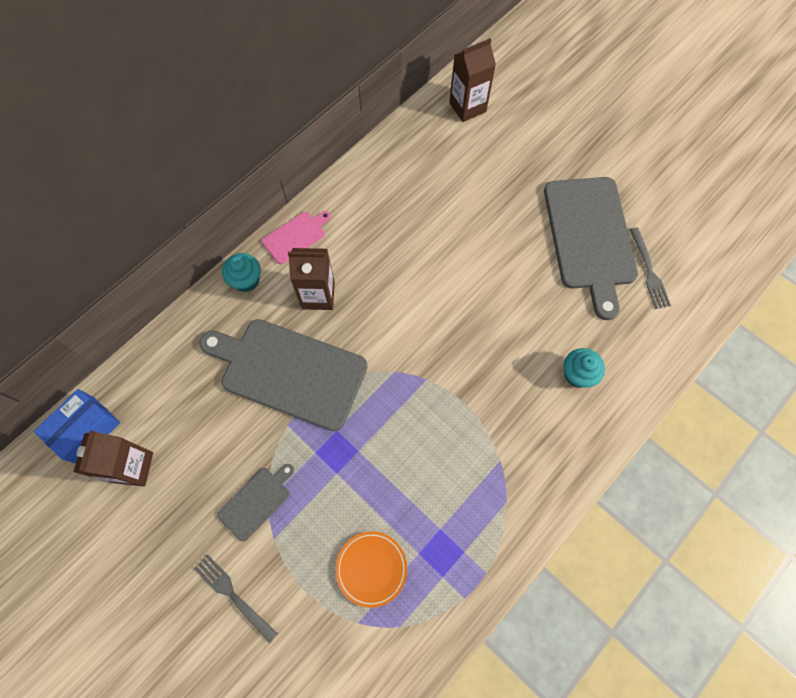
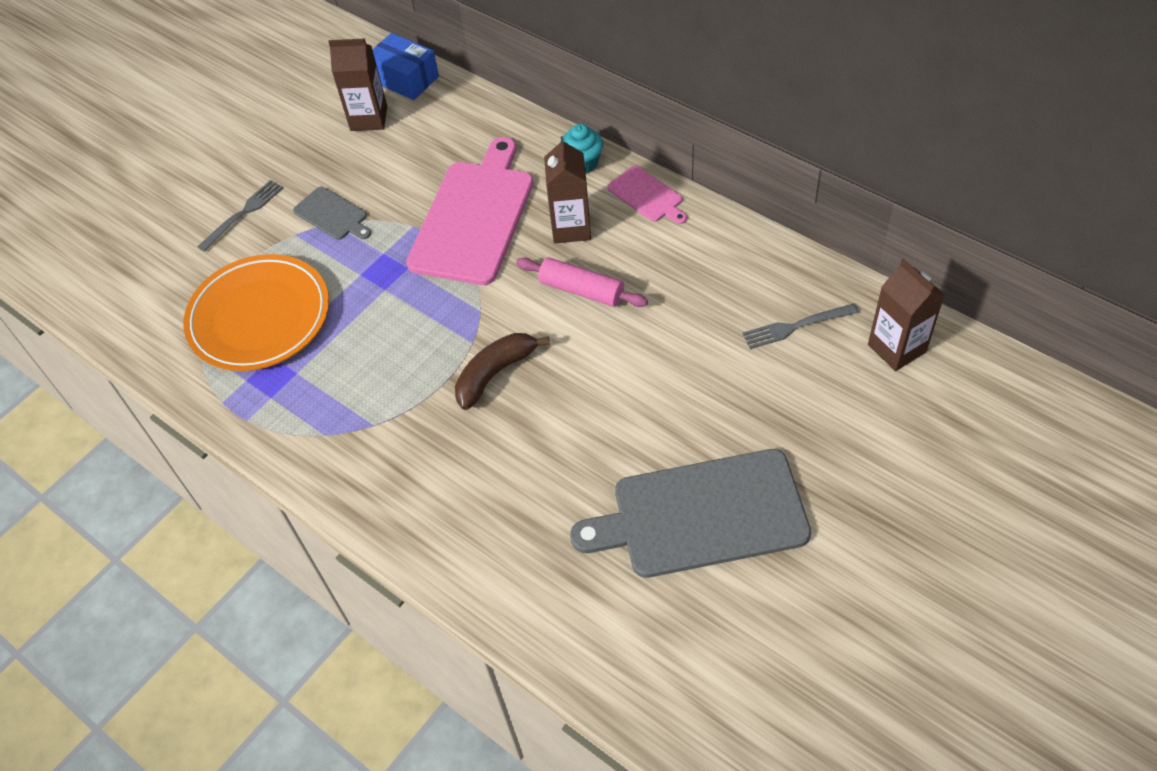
camera: 90 degrees right, 15 degrees down
(289, 372) = (474, 217): grey cutting board -> pink cutting board
(371, 568) = (259, 317): orange plate -> orange plate, size x1.90
(385, 293) = (582, 290): none -> pink rolling pin
(459, 363) = (495, 373): none -> brown banana
(577, 374) = (487, 505): turquoise cupcake -> none
(649, 271) = (657, 596): grey fork -> grey fork (796, 326)

